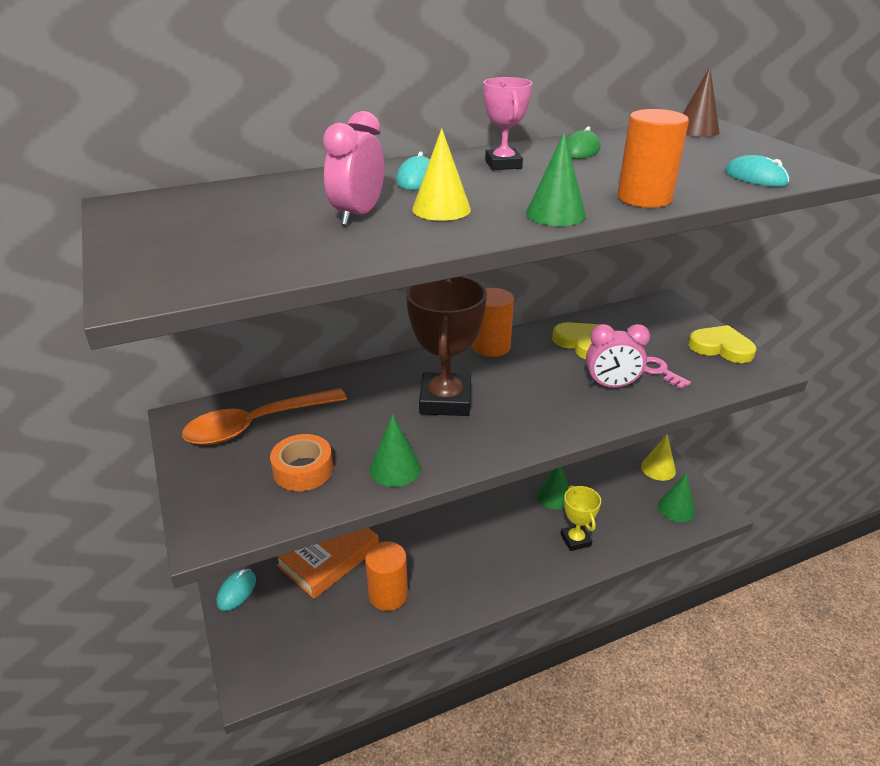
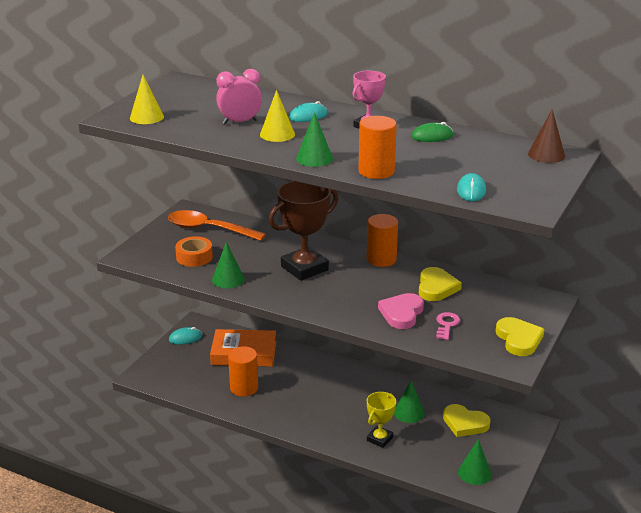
camera: 50 degrees right, 5 degrees down
(602, 472) = (465, 423): none -> yellow heart
(611, 385) = (401, 313): pink clock -> pink heart
(658, 468) = (508, 448): yellow cone -> yellow cone (146, 117)

